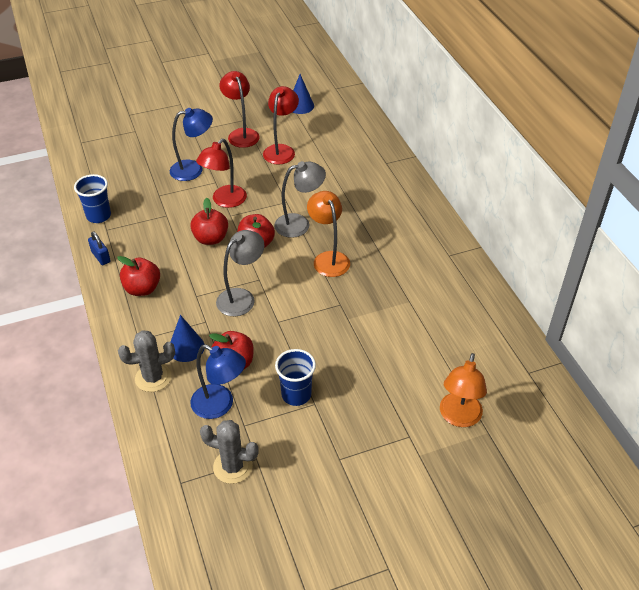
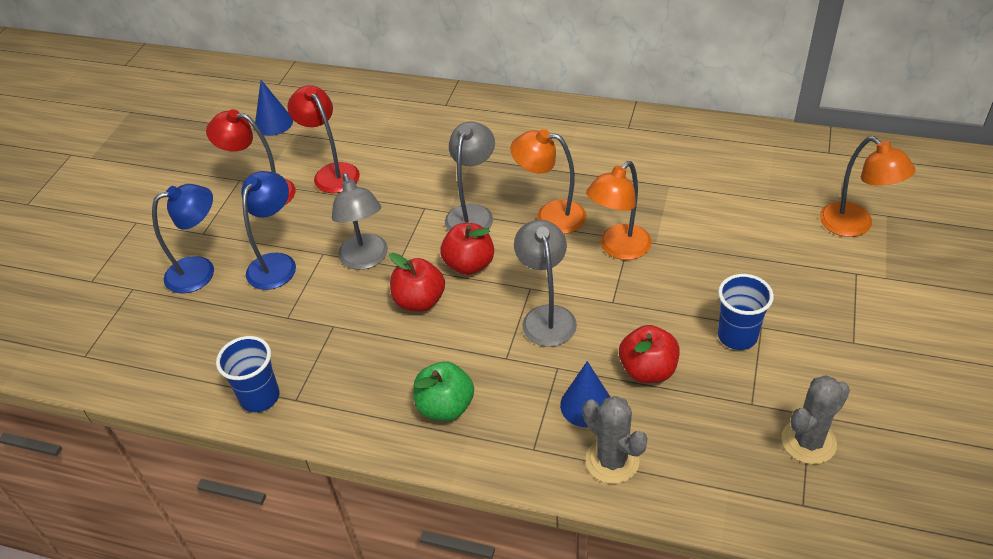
camera: 50 degrees left, 0 degrees up
(101, 257) = (343, 427): blue padlock -> none
(142, 289) = (445, 407): red apple -> green apple
(153, 378) = (612, 461): grey cactus -> grey cactus turned 60 degrees counterclockwise
(220, 405) = (705, 413): blue lamp -> blue lamp (200, 271)
(224, 201) = (366, 260): red lamp -> grey lamp
(326, 303) = (618, 249): none -> orange lamp

